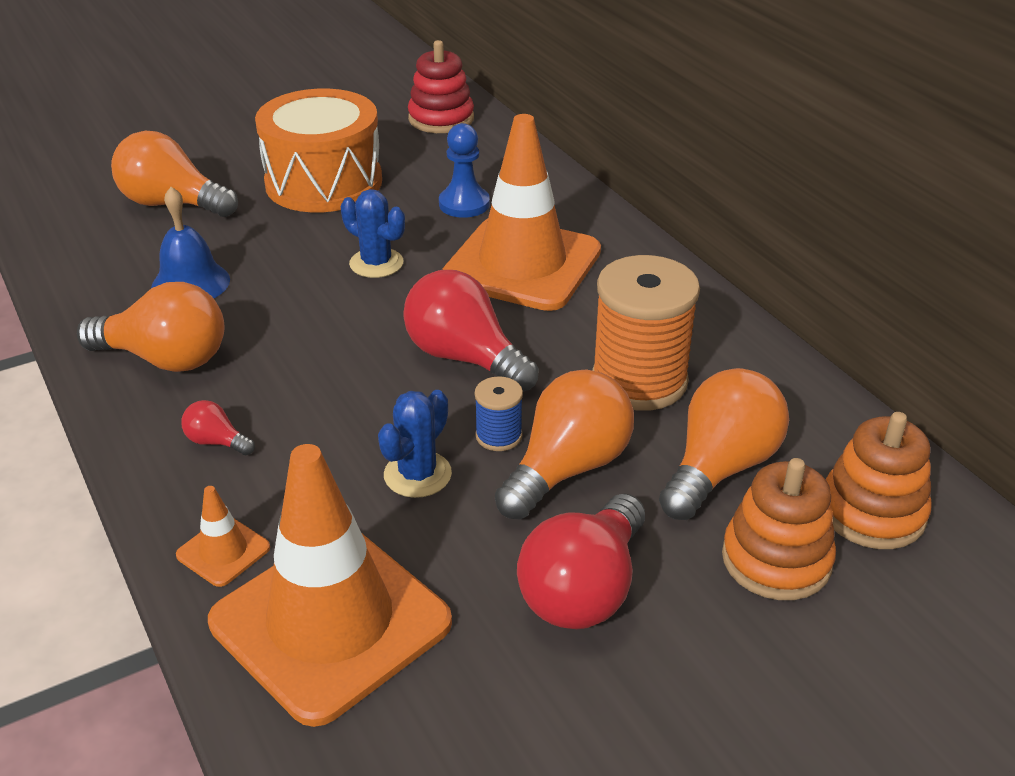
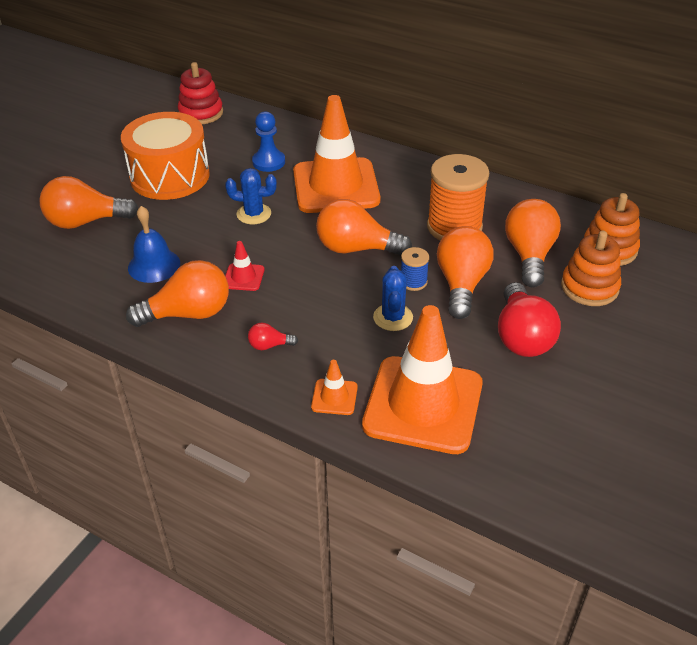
camera: 30 degrees left, 5 degrees up
(279, 339) = (243, 277): none -> red traffic cone
(465, 358) = (356, 248): red light bulb -> orange light bulb

